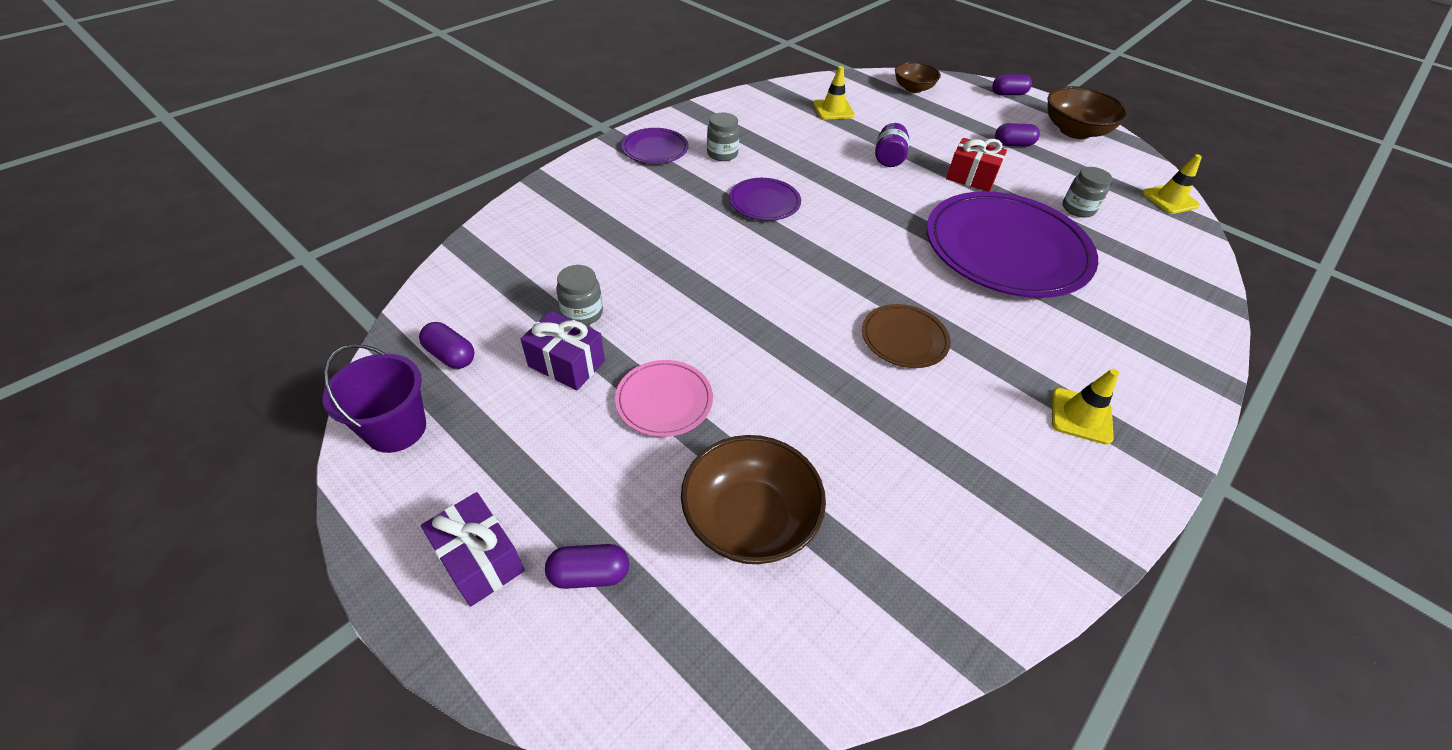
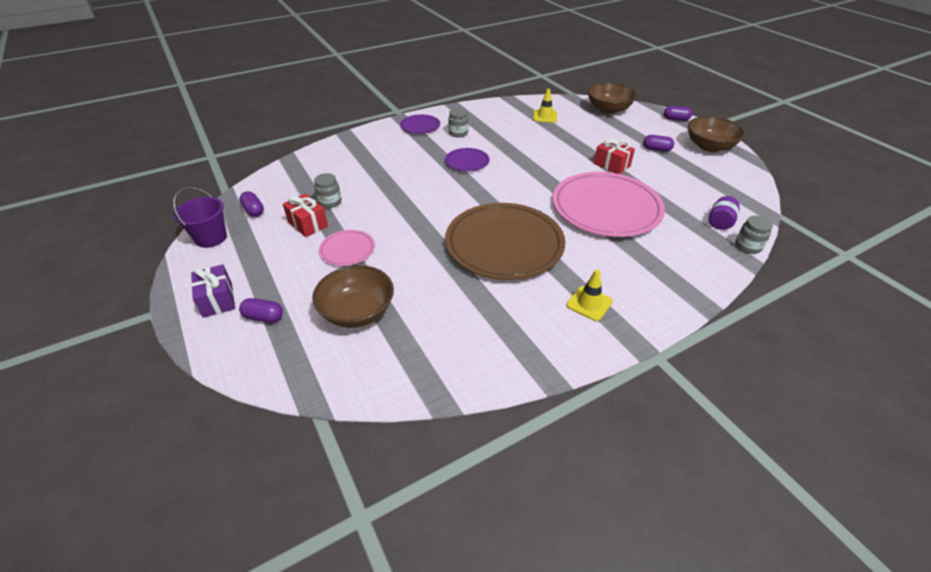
camera: 20 degrees right, 5 degrees down
(566, 364) = (308, 224): purple gift -> red gift
(888, 158) = (562, 148): purple jar -> purple jar (720, 222)
(904, 339) = (504, 244): brown plate -> brown plate, size x2.17
(913, 88) = (608, 109): brown bowl -> brown bowl, size x1.56
(1006, 249) = (606, 208): purple plate -> pink plate
(1078, 209) = (675, 192): grey jar -> grey jar (747, 246)
(1170, 199) = (751, 196): yellow traffic cone -> none

